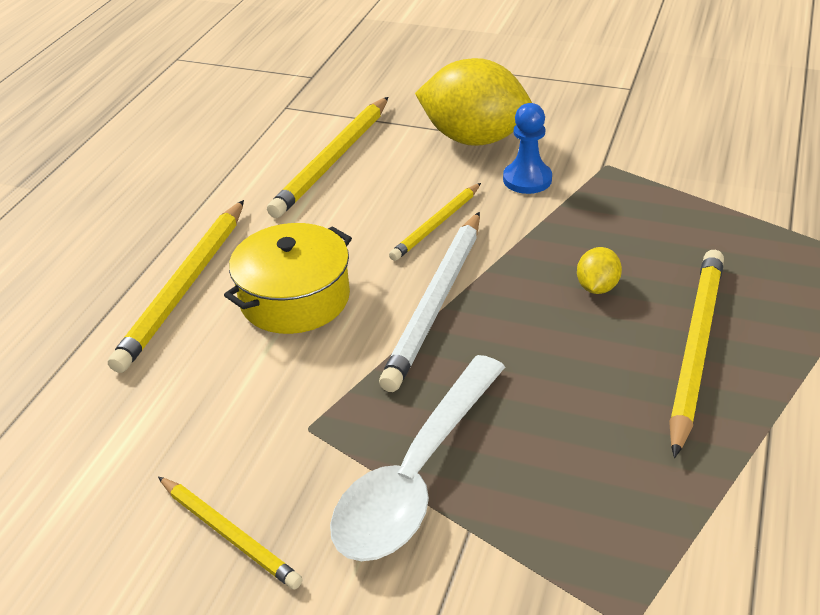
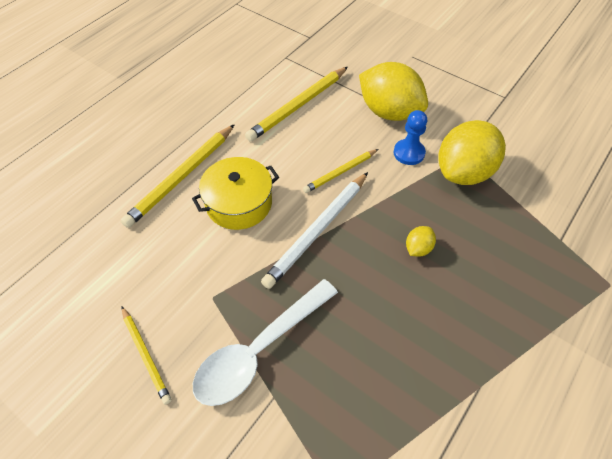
camera: 15 degrees right, 15 degrees up
(617, 184) = (463, 172): none -> yellow lemon
(695, 349) = (459, 313): yellow pencil -> none

